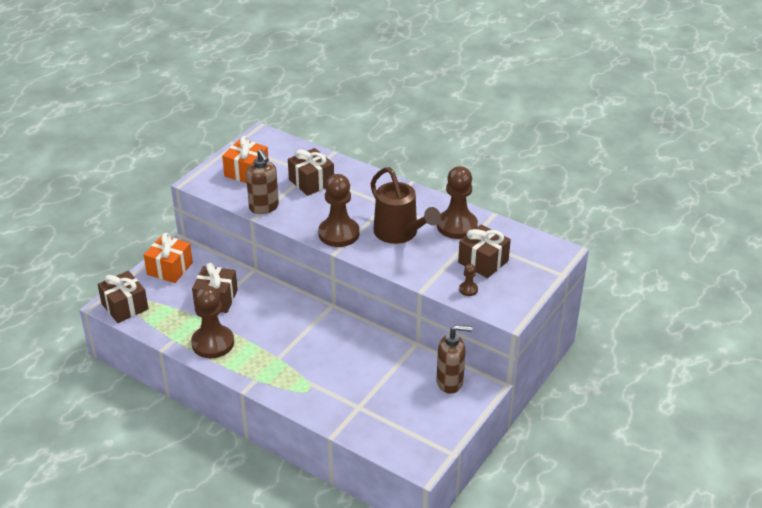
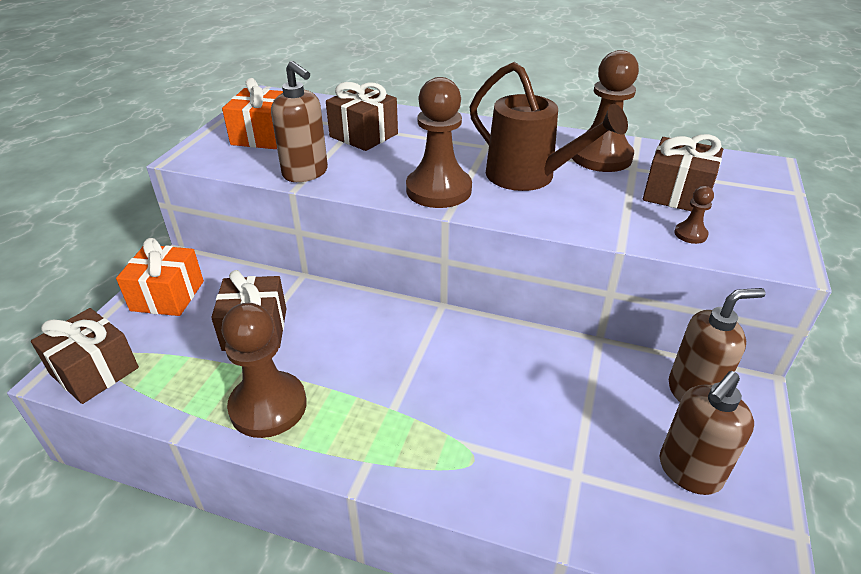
camera: 15 degrees left, 0 degrees up
(418, 417) = (689, 472): none -> brown soap dispenser

